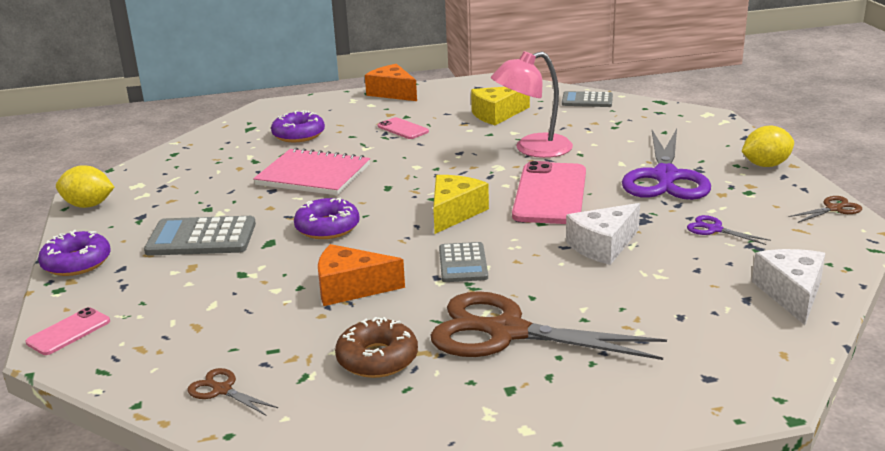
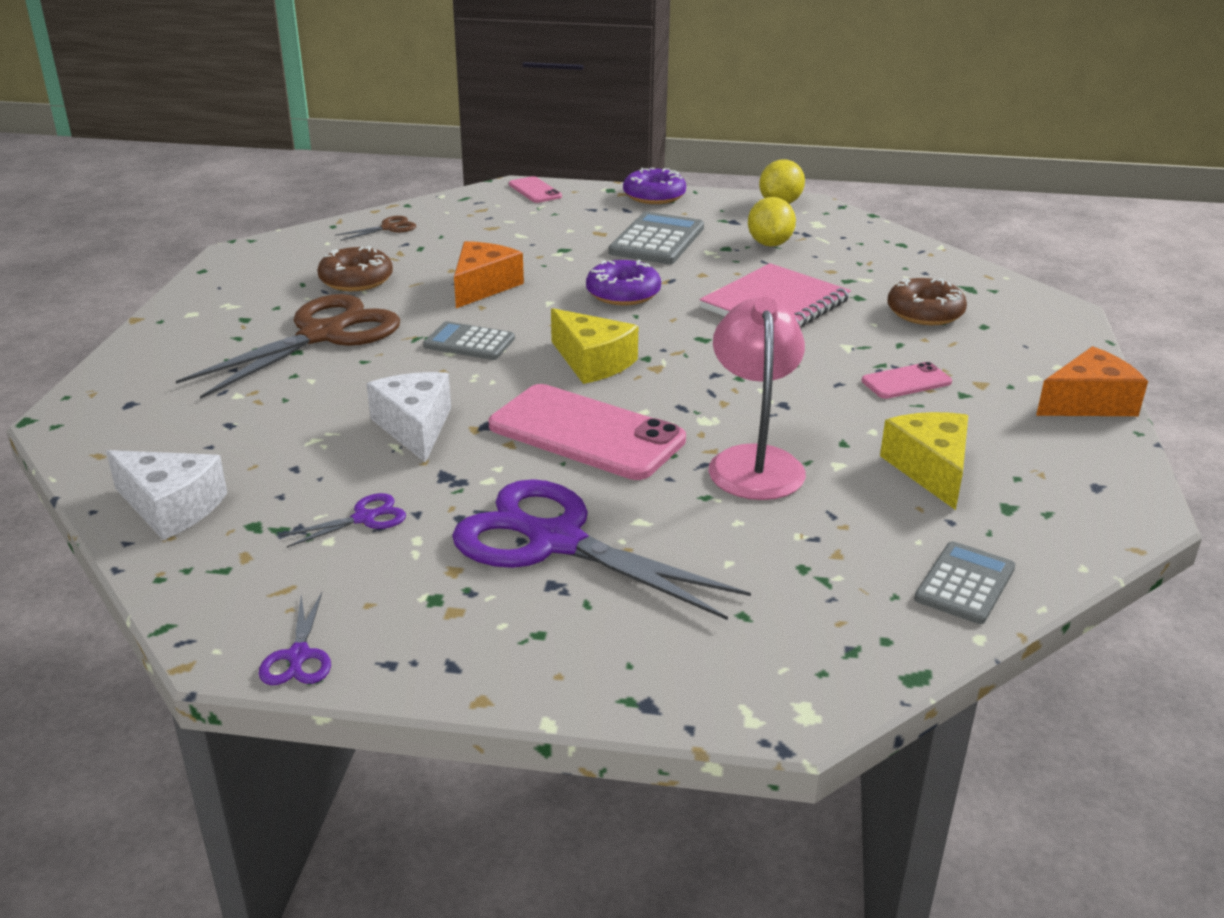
camera: 110 degrees right, 5 degrees up
(298, 135) = (925, 312): purple donut -> brown donut
(765, 165) = (509, 666): yellow lemon -> yellow lemon (769, 244)
(833, 209) = (298, 656): brown scissors -> purple scissors

